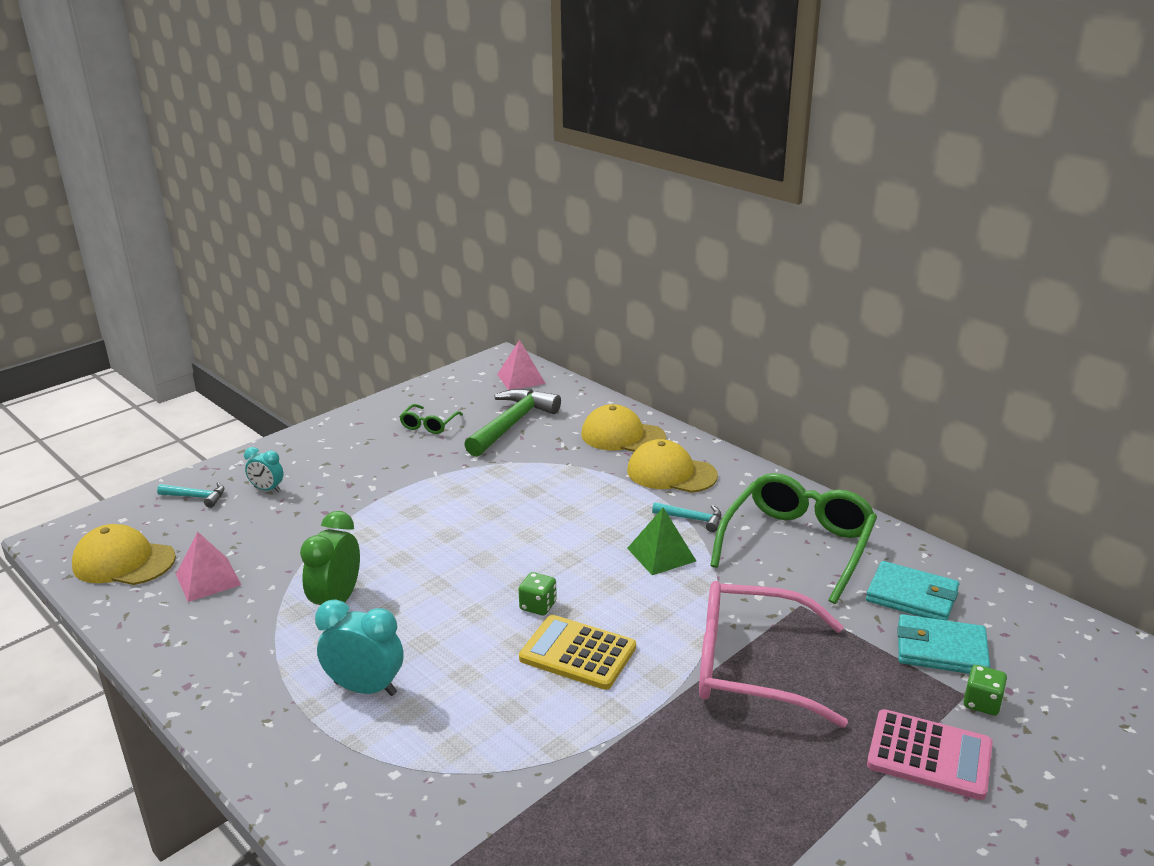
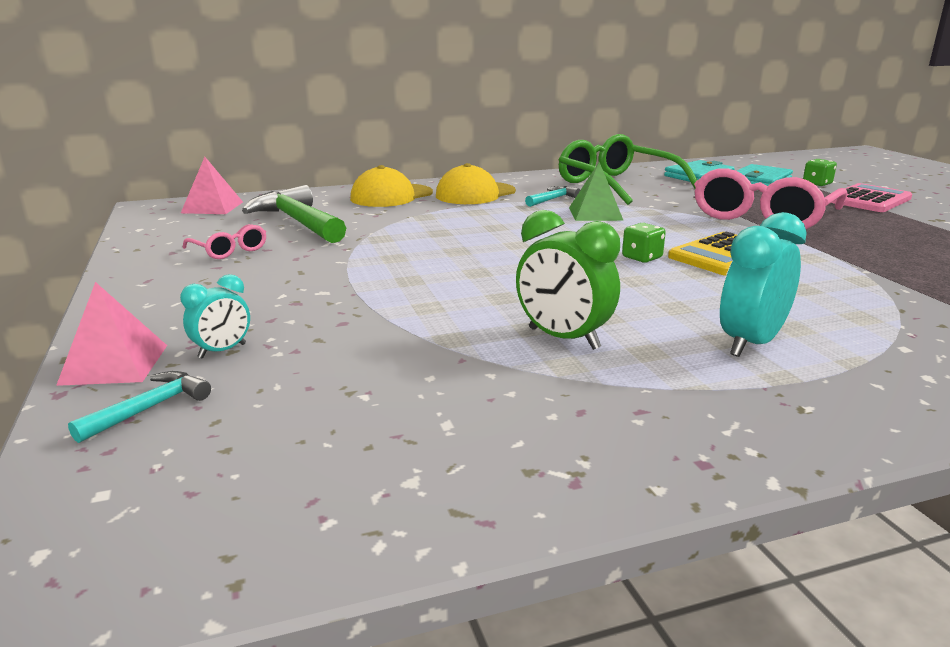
camera: 65 degrees left, 5 degrees down
(124, 562) = (270, 502): yellow cap -> none
(208, 579) = (423, 420): pink pyramid -> pink pyramid (114, 364)
(429, 425) = (229, 250): green glasses -> pink glasses

